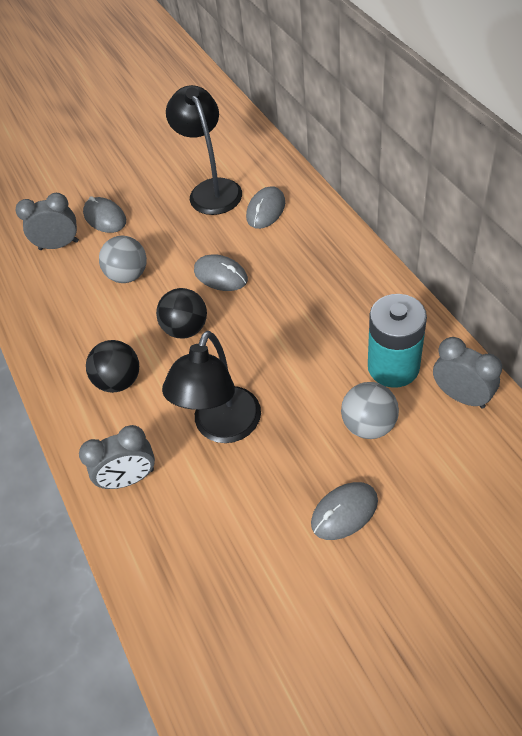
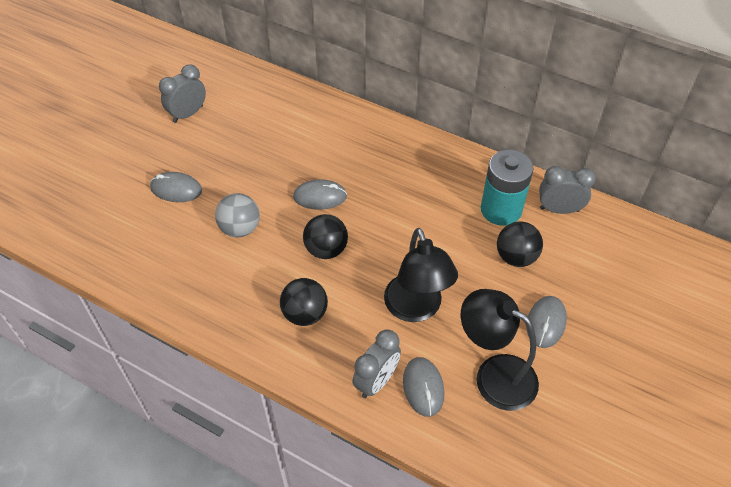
camera: 40 degrees left, 0 degrees up
(59, 245) = (152, 229): grey clock -> grey clock (188, 114)
(211, 189) = (254, 131): black lamp -> black lamp (494, 375)
(266, 210) = (314, 131): grey mouse -> grey mouse (423, 387)
(369, 425) = (516, 257): grey ball -> black ball

